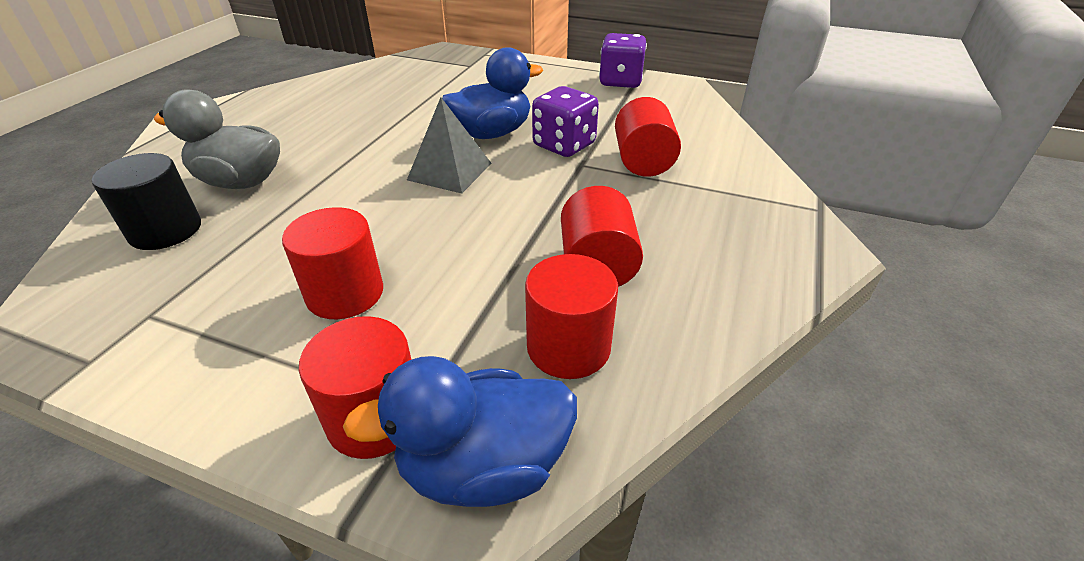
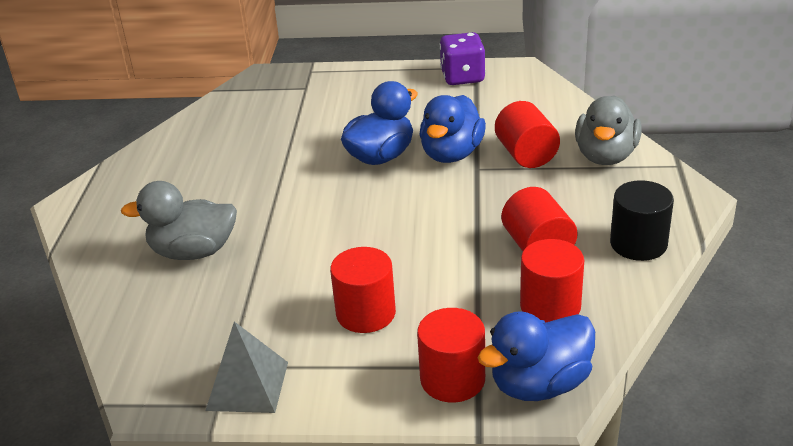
camera: 15 degrees left, 5 degrees down
(165, 230) = (171, 306): black cylinder -> black cylinder (638, 244)
(449, 171) = (370, 200): grey pyramid -> grey pyramid (247, 385)
(564, 145) = (451, 154): purple dice -> blue duck
(733, 181) = (605, 156): none -> grey duck

